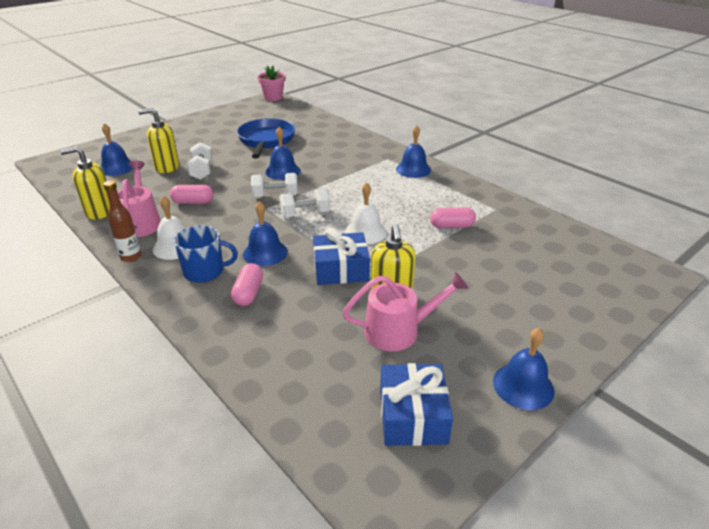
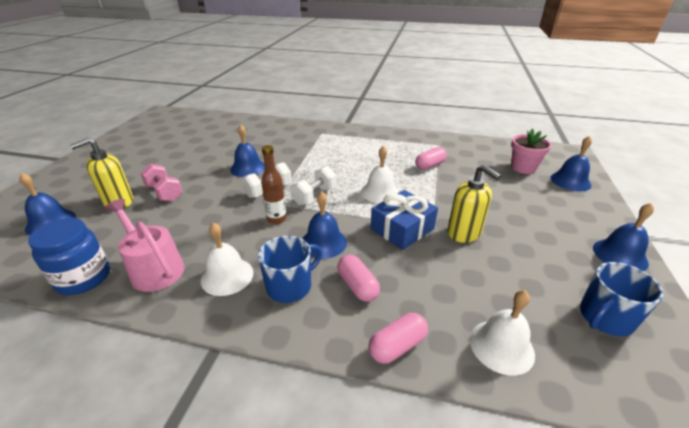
camera: 35 degrees left, 0 degrees up
(99, 212) = (84, 278): yellow soap dispenser -> blue jar
(131, 257) = (188, 310): brown bottle -> brown bottle (276, 219)
(193, 202) = (192, 225): pink capsule -> pink capsule (397, 346)
(202, 171) = (164, 193): white dumbbell -> pink dumbbell
(266, 140) = (199, 147): blue pan -> none
(273, 98) = (160, 111): pink flower pot -> pink flower pot (523, 168)
(294, 383) = (501, 346): none -> white bell
(399, 331) = (505, 257): pink watering can -> none
(413, 169) = (350, 135): blue bell -> blue bell (570, 181)
(413, 416) = (605, 318): blue gift -> blue mug

